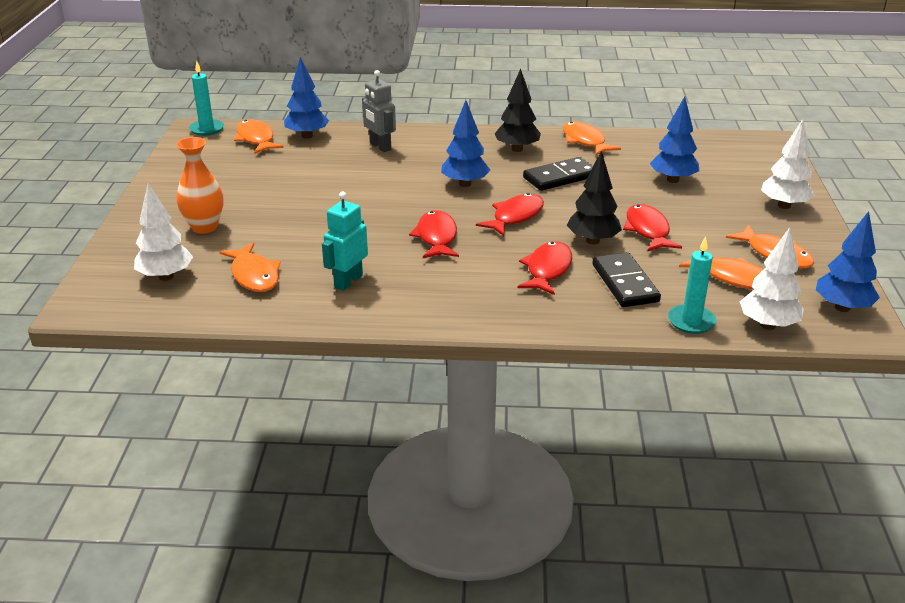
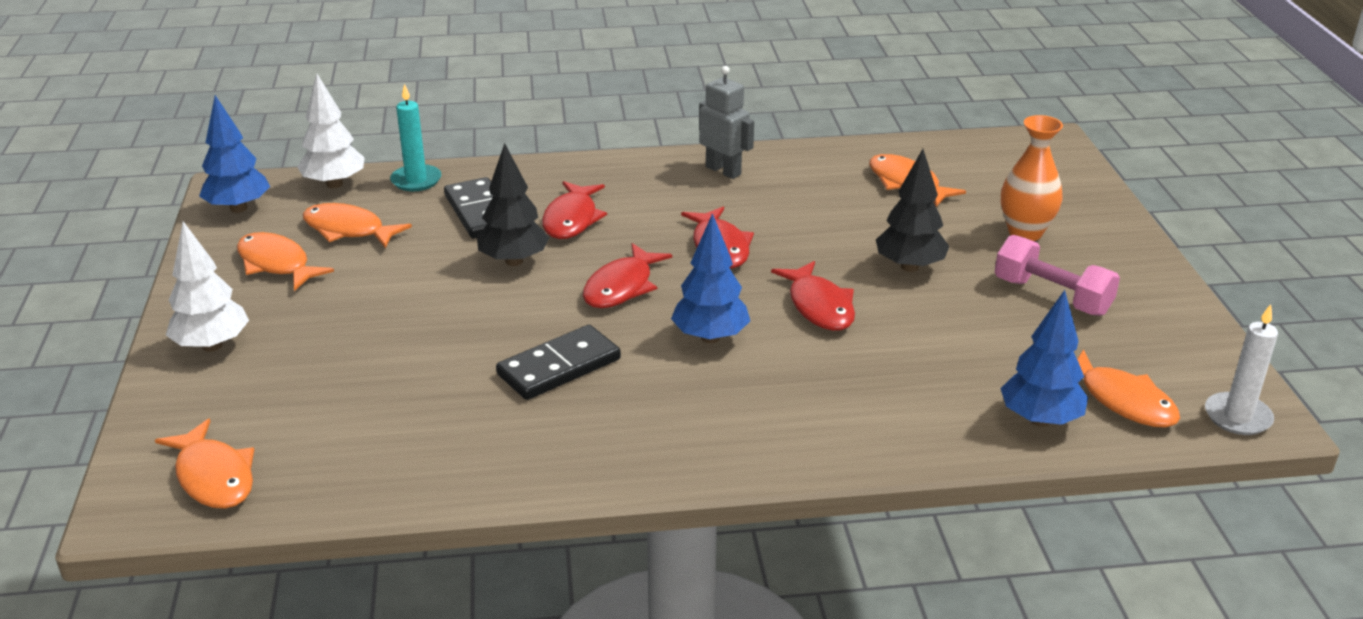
camera: 170 degrees right, 0 degrees up
(166, 277) = (1001, 174): white tree -> none
(207, 129) = (1237, 417): turquoise candle -> white candle
(234, 187) = (1052, 296): none -> pink dumbbell
(348, 281) = (798, 186): turquoise robot -> none
(380, 147) = (890, 406): grey robot -> grey robot (723, 170)
(517, 149) = (640, 427): black tree -> black tree (909, 267)
(585, 141) = (512, 464): orange fish -> orange fish (214, 476)
(648, 230) = (436, 283): red fish -> red fish (819, 306)
(673, 180) = (370, 381): blue tree -> none

